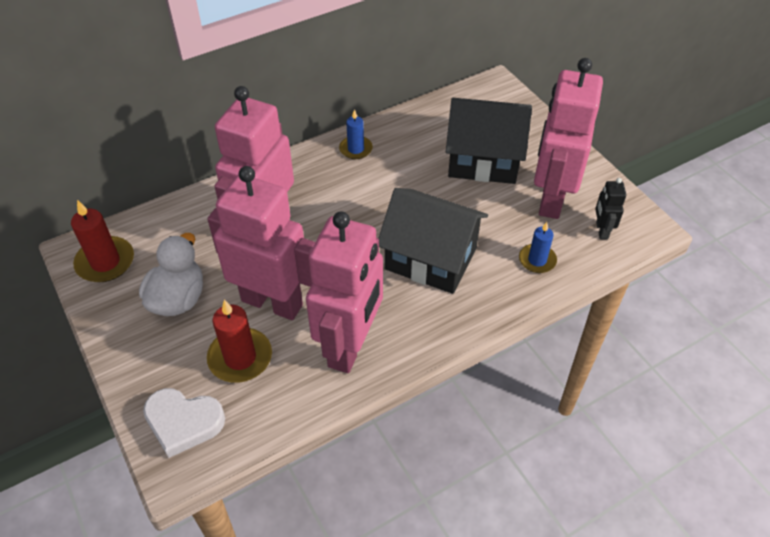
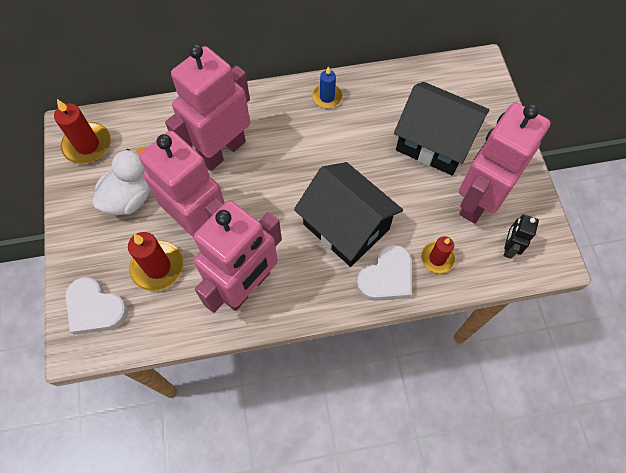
camera: 20 degrees right, 15 degrees up
(495, 292) = (386, 277): none -> white heart
(537, 260) = (437, 258): blue candle -> red candle

